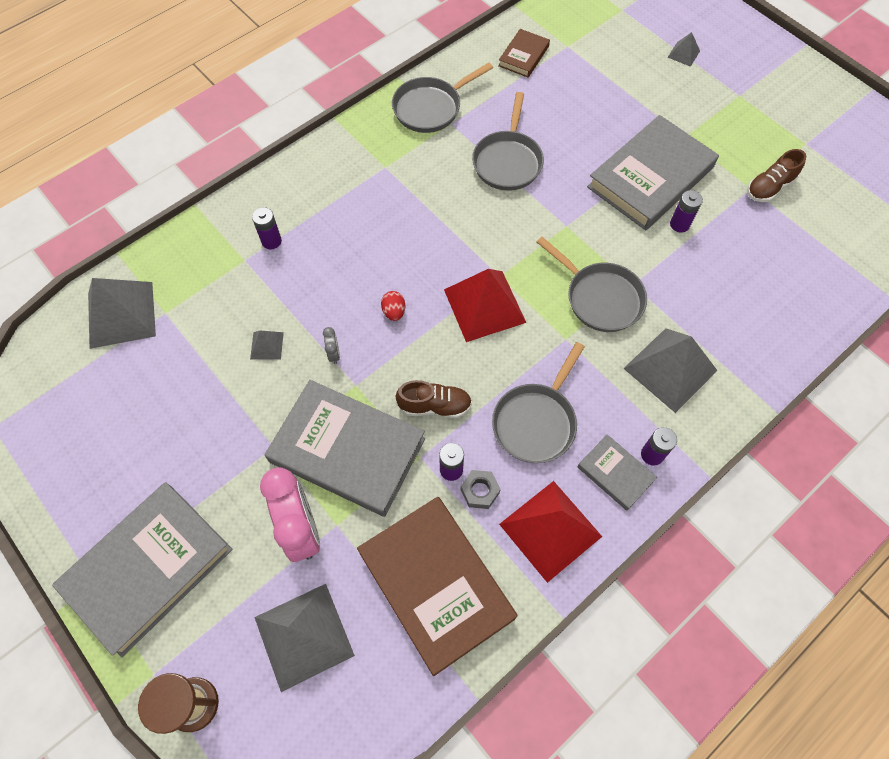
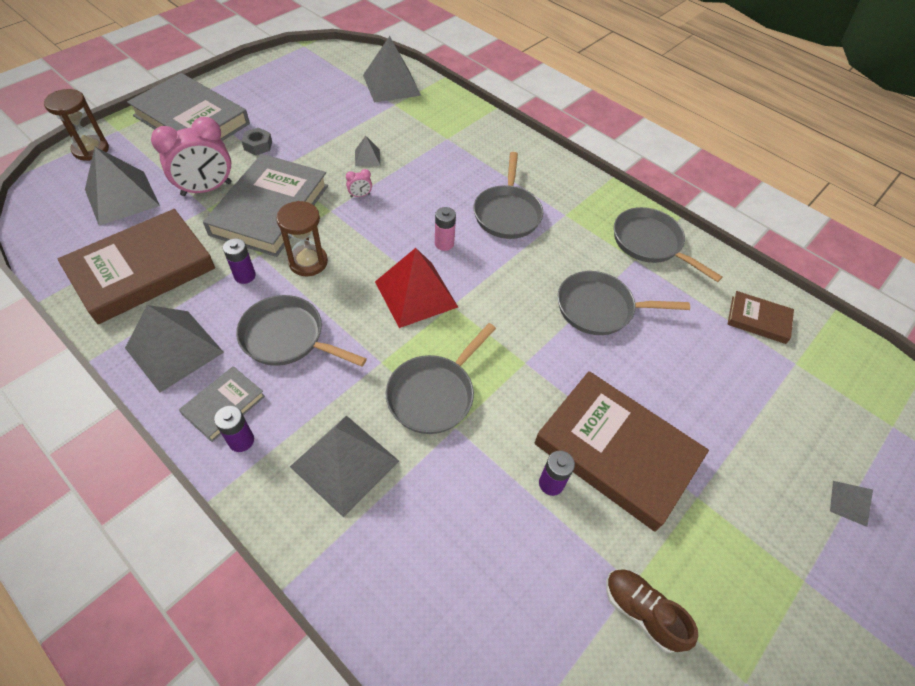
camera: 80 degrees right, 10 degrees down
(271, 241) = (468, 151): purple battery -> none
(334, 354) = (360, 195): grey clock -> pink clock
(378, 216) = (507, 213): none -> grey pan
(394, 312) = (404, 230): red egg -> none
(417, 276) = (444, 244): none -> pink battery
(435, 406) = (308, 262): brown shoe -> brown hourglass
(480, 491) = (221, 296): grey nut -> grey nut (258, 145)
(550, 530) = (174, 350): red pyramid -> grey pyramid
(650, 177) = (616, 451): grey book -> brown book

